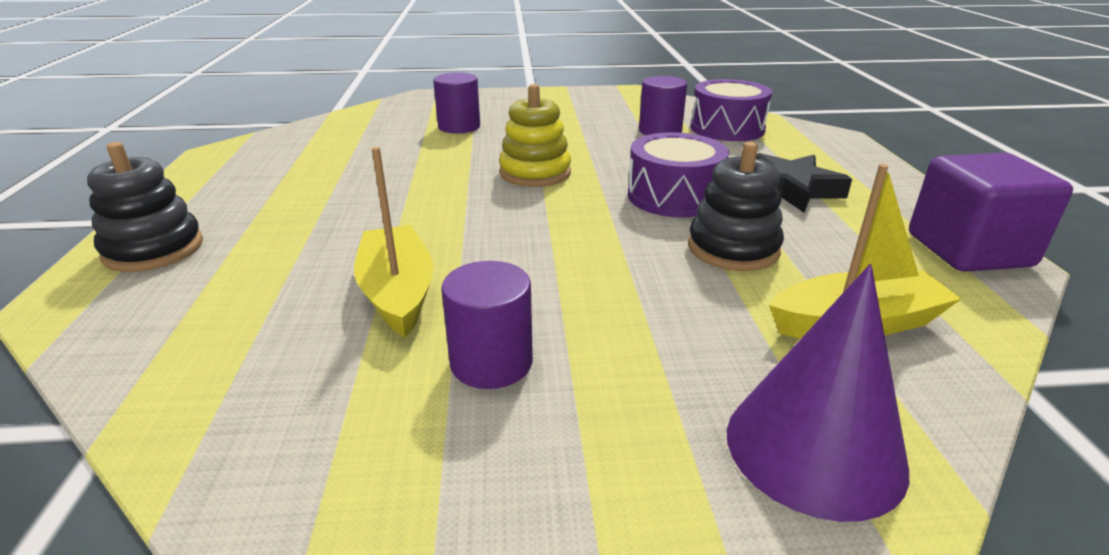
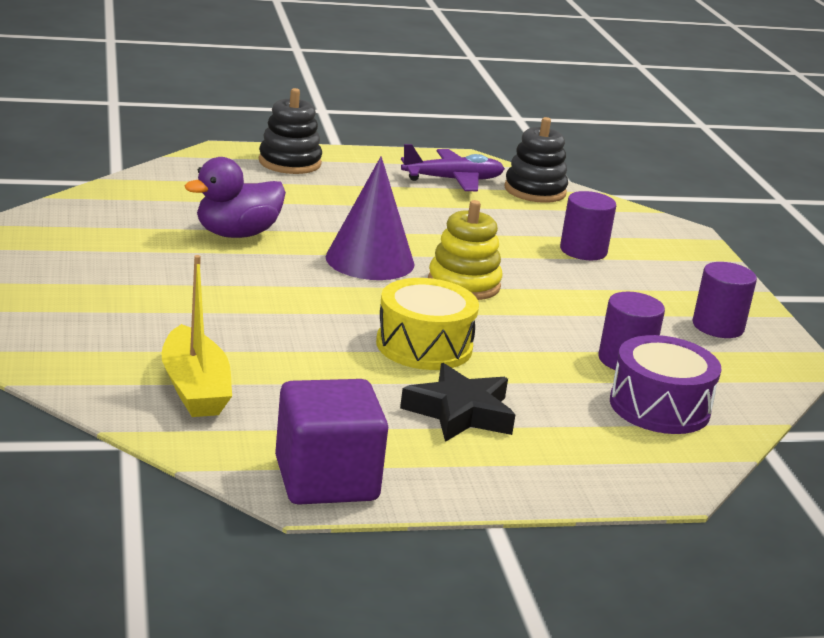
camera: 80 degrees right, 5 degrees down
(273, 162) = (453, 180): none -> purple plane
(397, 292) = (237, 234): yellow boat -> purple duck
(491, 362) = (156, 261): purple cylinder -> purple cylinder (718, 326)
(674, 196) = (424, 346): purple drum -> yellow drum
(733, 249) = (314, 359): black stacking toy -> black stacking toy (535, 191)
(814, 448) = (64, 345): purple cone -> purple cone (370, 260)

